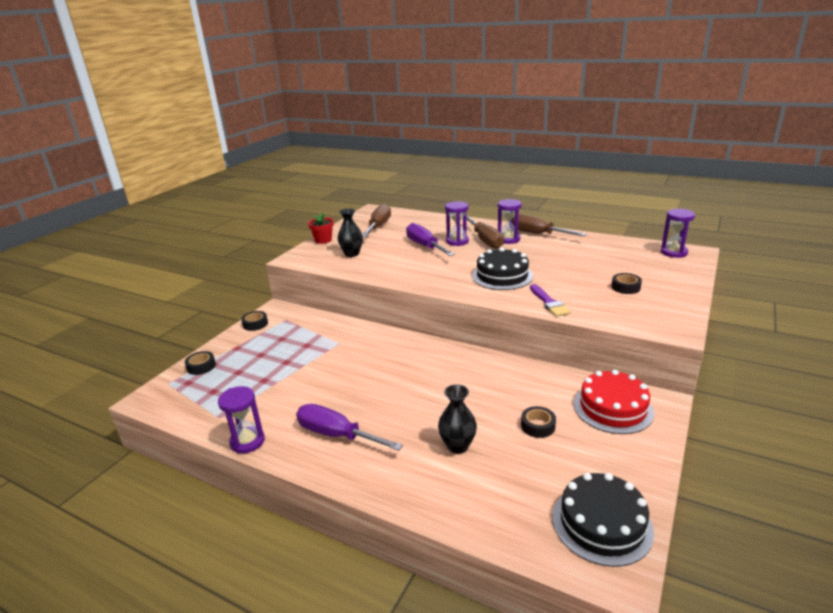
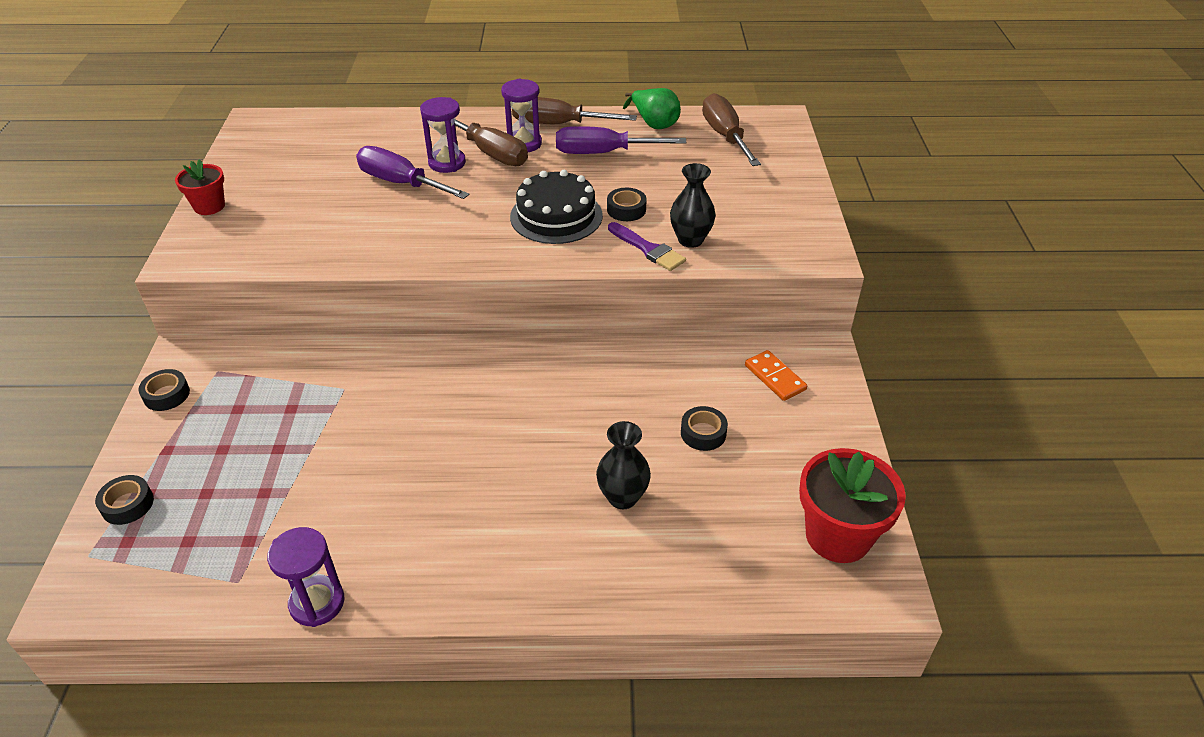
camera: 30 degrees left, 15 degrees up
(337, 435) = (448, 541): purple screwdriver -> purple screwdriver (603, 153)
(352, 254) = (285, 225): black vase -> black vase (690, 240)
(378, 226) = (291, 156): brown screwdriver -> brown screwdriver (725, 136)
(599, 242) = (654, 124): none -> green pear
(601, 523) = (838, 536): black cake -> red flower pot
(613, 408) = (775, 377): red cake -> orange domino
(625, 287) = (729, 199): black tape -> black tape (626, 210)
(673, 252) = (756, 124): purple hourglass -> none

